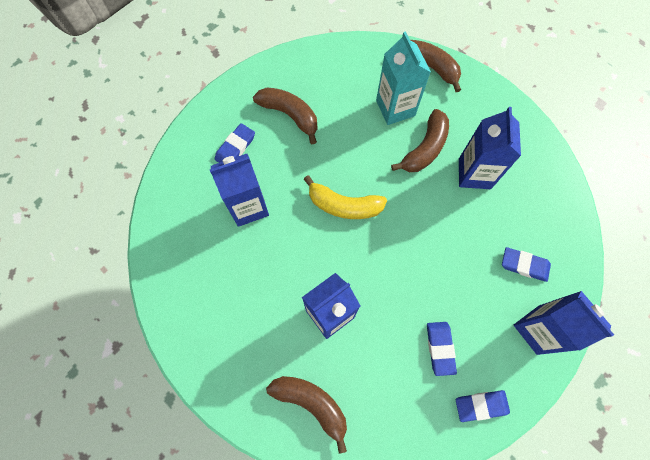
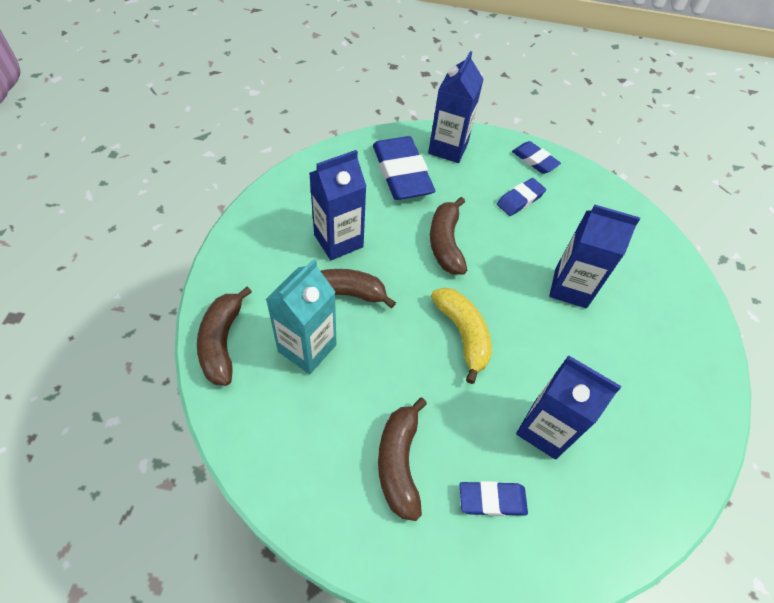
camera: 130 degrees left, 15 degrees down
(311, 403) = (645, 262): brown banana -> brown banana (445, 243)
(524, 265) = (402, 173): blue eraser -> blue eraser, size x1.86

